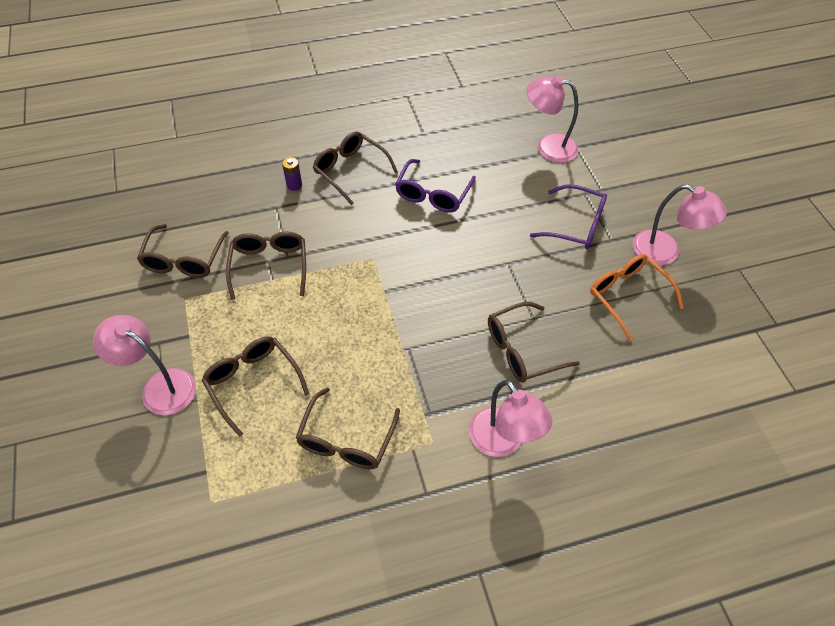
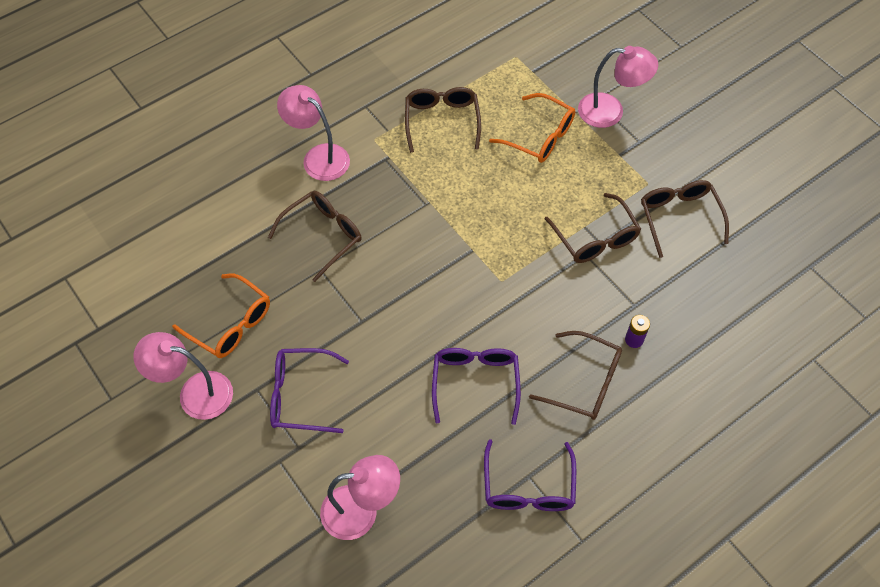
camera: 160 degrees right, 5 degrees up
(253, 383) = (539, 136): brown glasses -> orange glasses
(426, 128) = (528, 487): none -> purple glasses

